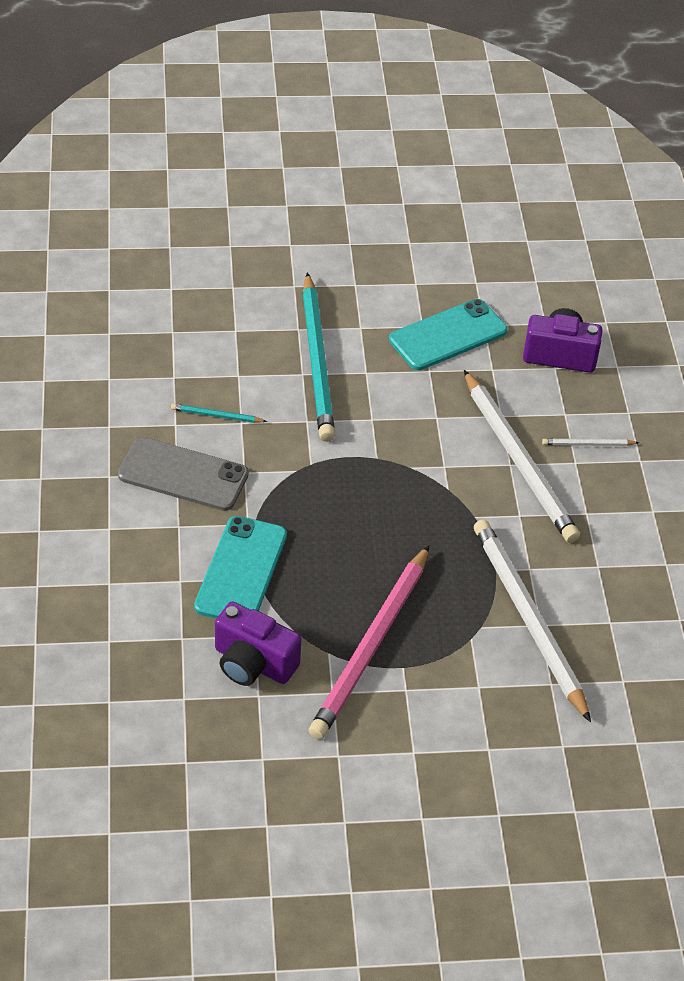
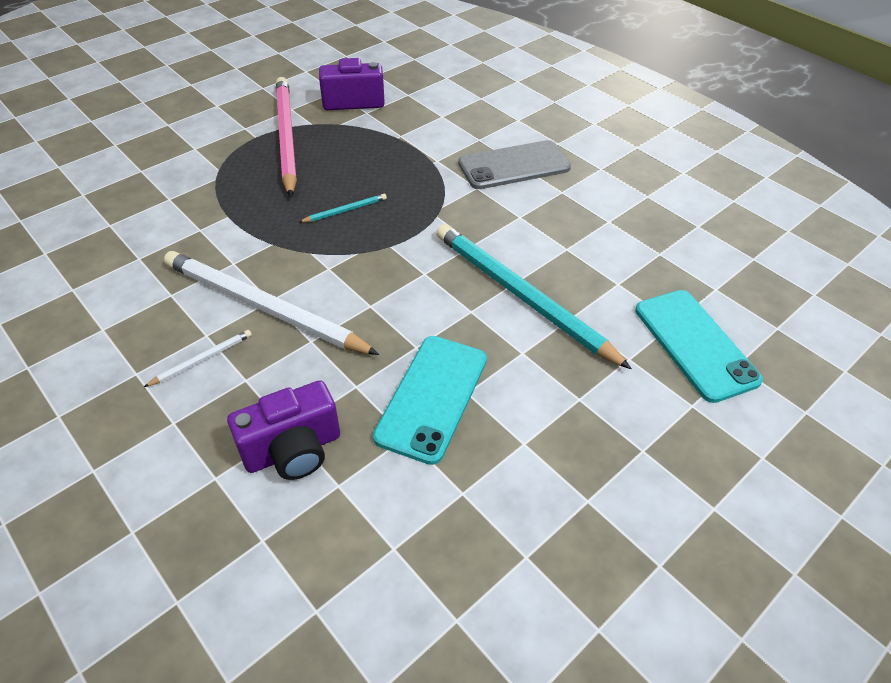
camera: 145 degrees right, 0 degrees up
(216, 416) = (542, 211): turquoise pencil -> turquoise pencil (345, 210)
(241, 571) = (411, 136): turquoise phone -> turquoise phone (695, 344)
(528, 619) = (180, 197): white pencil -> none

